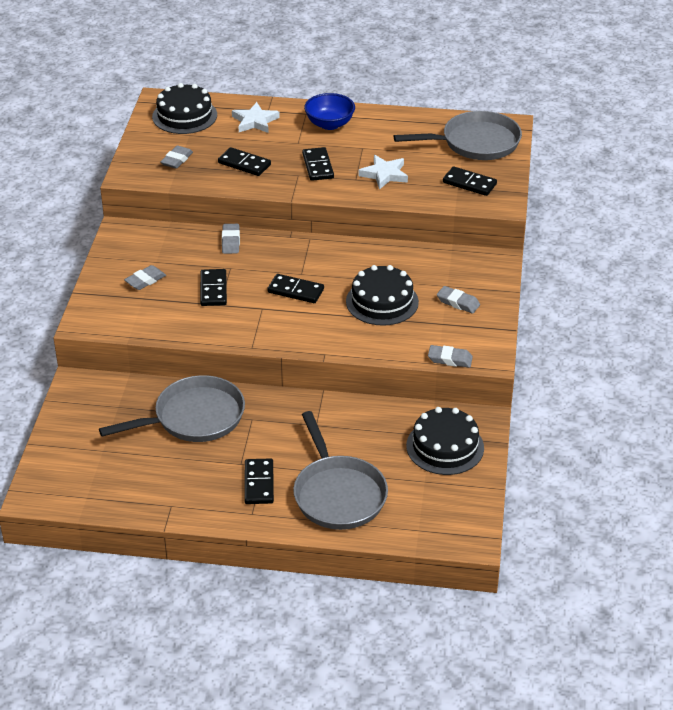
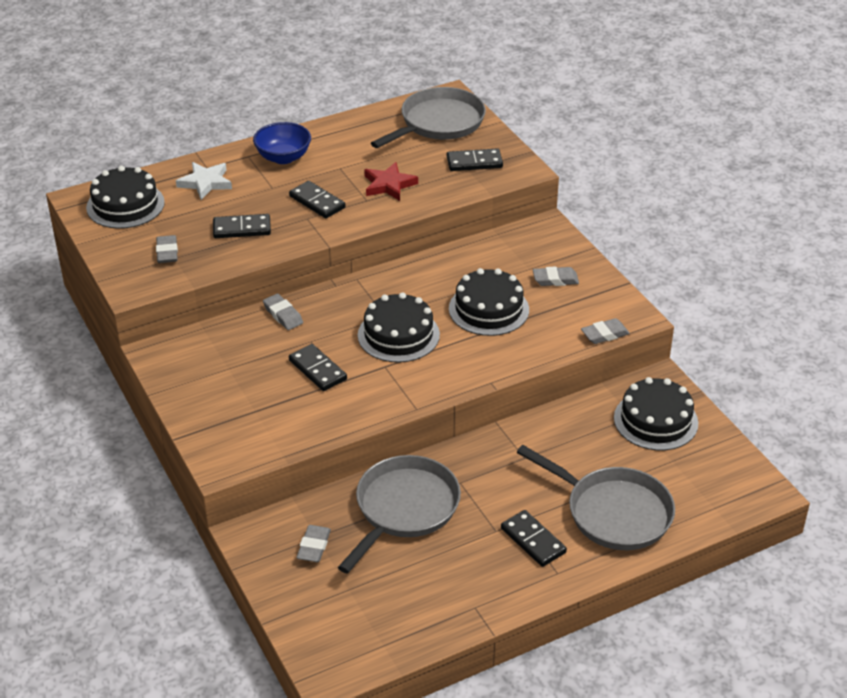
camera: 35 degrees left, 0 degrees up
(145, 280) = (238, 392): grey eraser -> grey eraser (314, 547)
(295, 291) = (398, 335): black domino -> black cake
(384, 174) = (389, 185): white star -> red star

